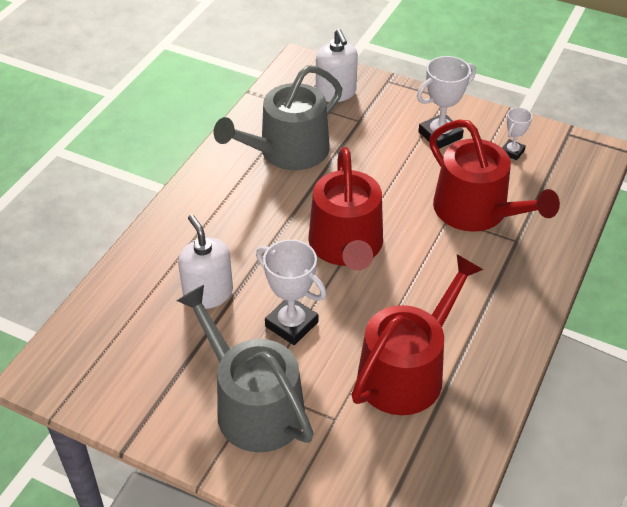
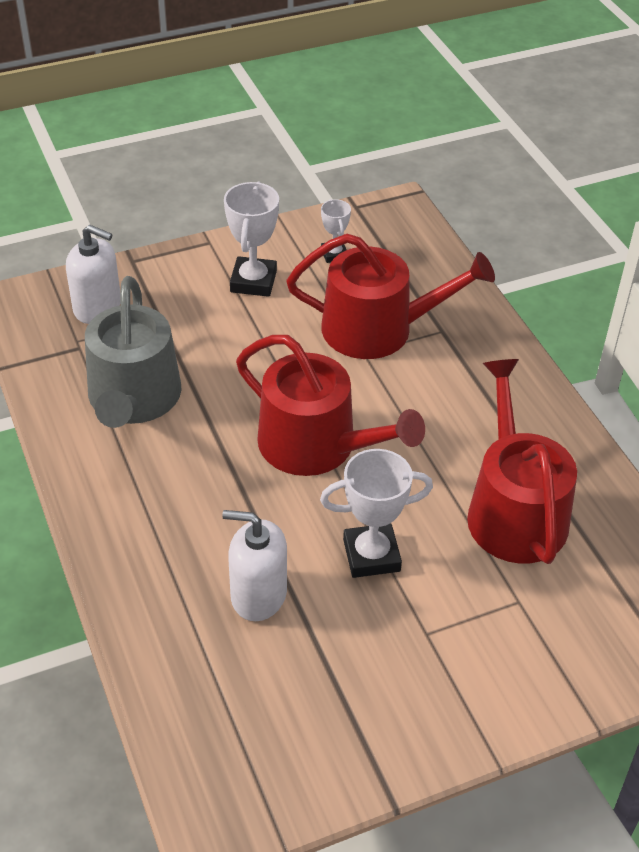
camera: 50 degrees left, 0 degrees up
(253, 405) = (442, 654): grey watering can -> none

